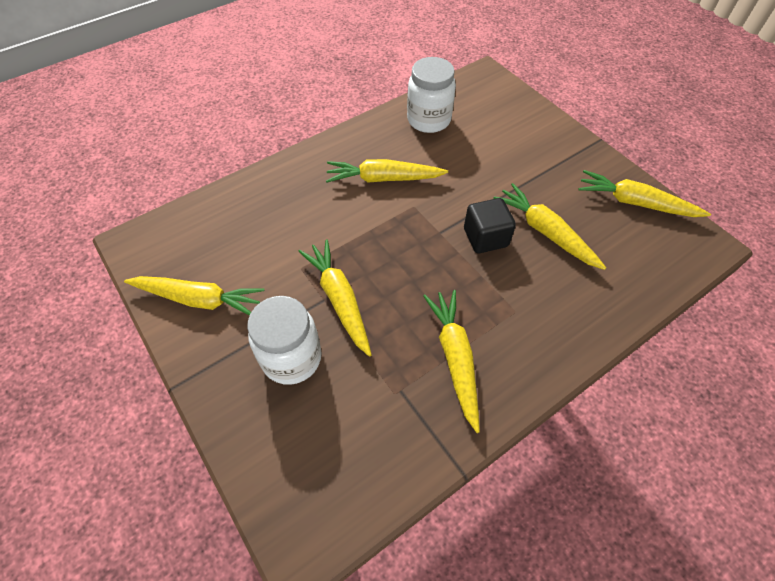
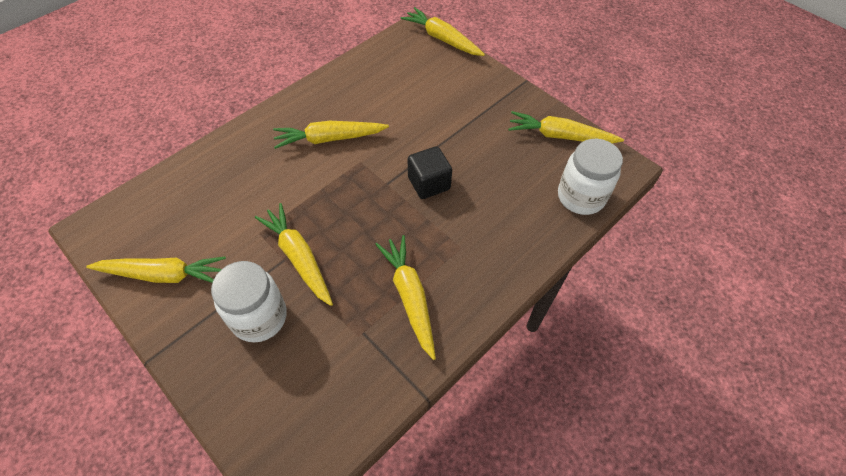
camera: 10 degrees left, 0 degrees up
(428, 120) = (367, 78): white jar -> white jar (581, 197)
(545, 232) = (482, 172): yellow carrot -> yellow carrot (442, 39)

